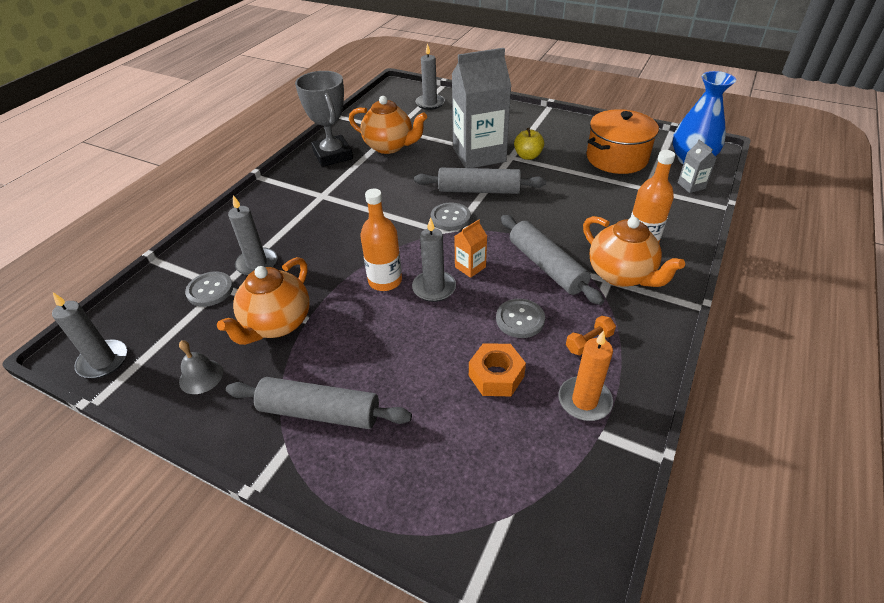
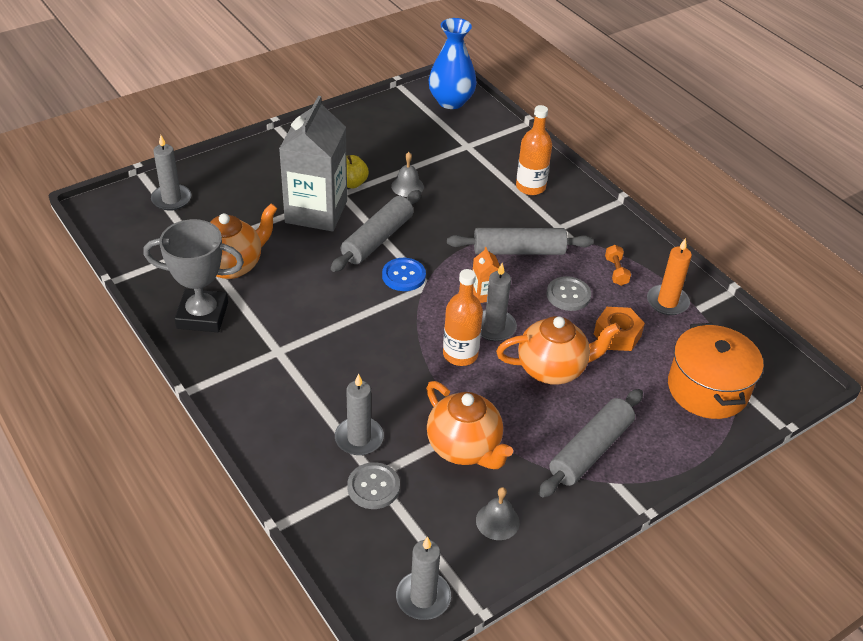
camera: 65 degrees left, 0 degrees up
(450, 218) = (403, 276): grey button -> blue button
(556, 180) = (407, 186): none -> grey bell
(617, 158) = (408, 136): orange pot -> orange pot (707, 389)
(621, 275) = (559, 218): orange teapot -> orange teapot (553, 369)
(691, 185) = (484, 122): grey carton -> none

